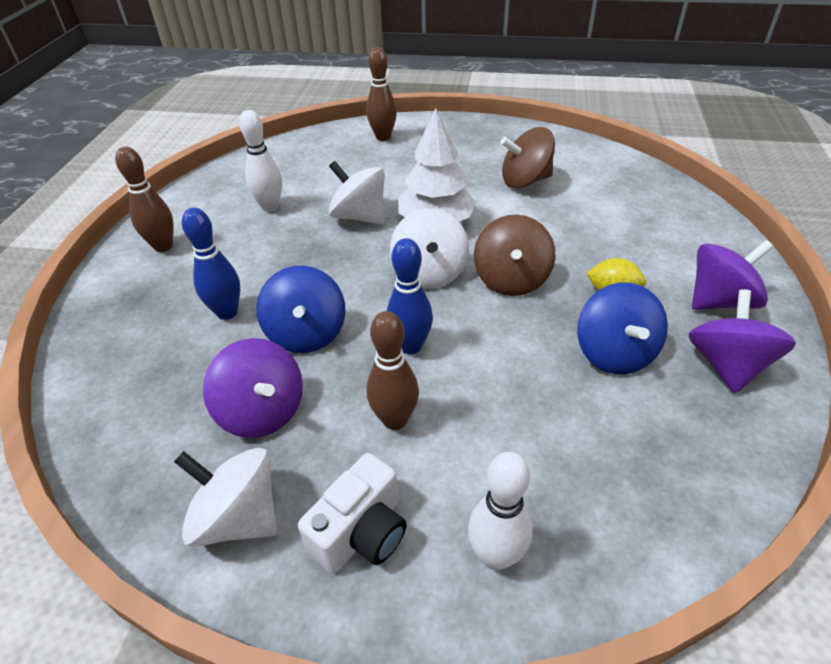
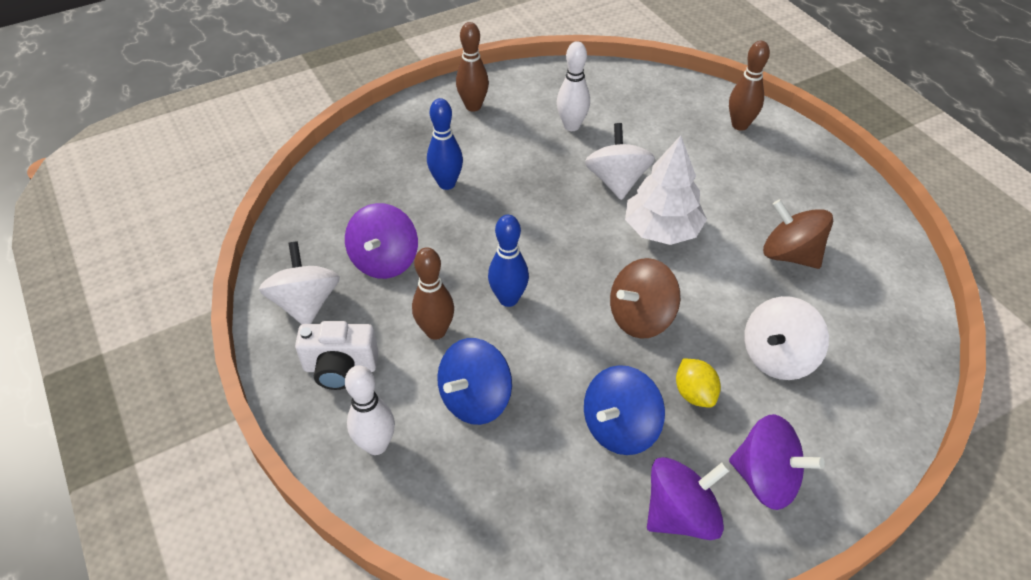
camera: 50 degrees right, 5 degrees up
(306, 333) = (467, 236): blue spinning top -> blue spinning top (475, 399)
(430, 273) = (596, 263): white spinning top -> white spinning top (777, 357)

